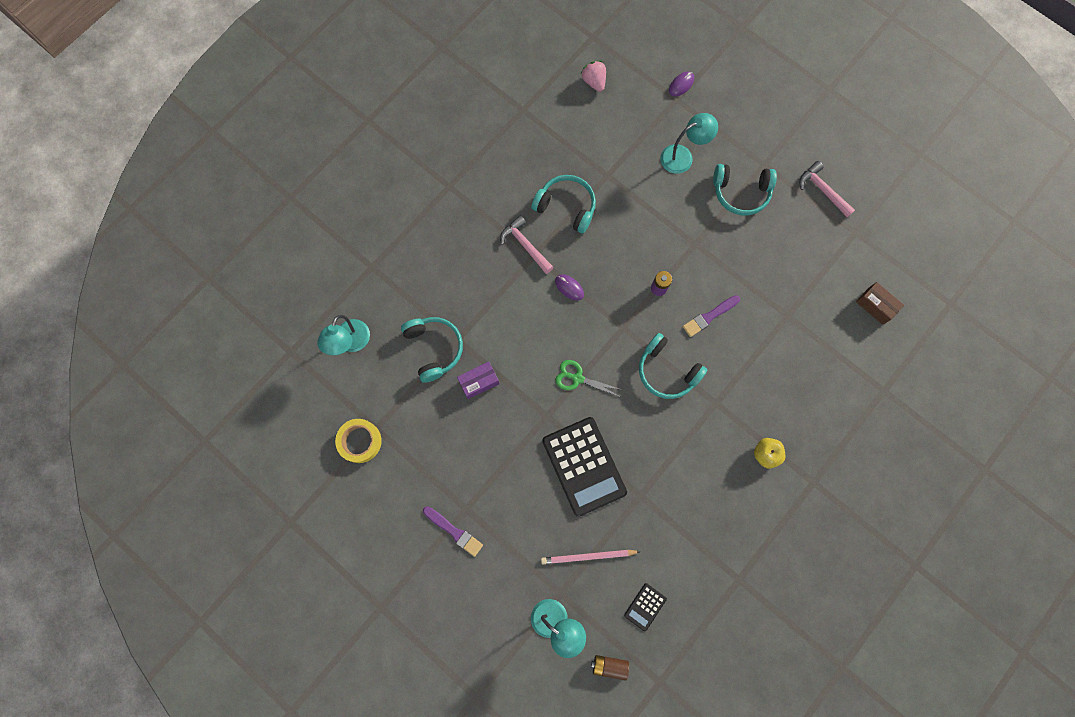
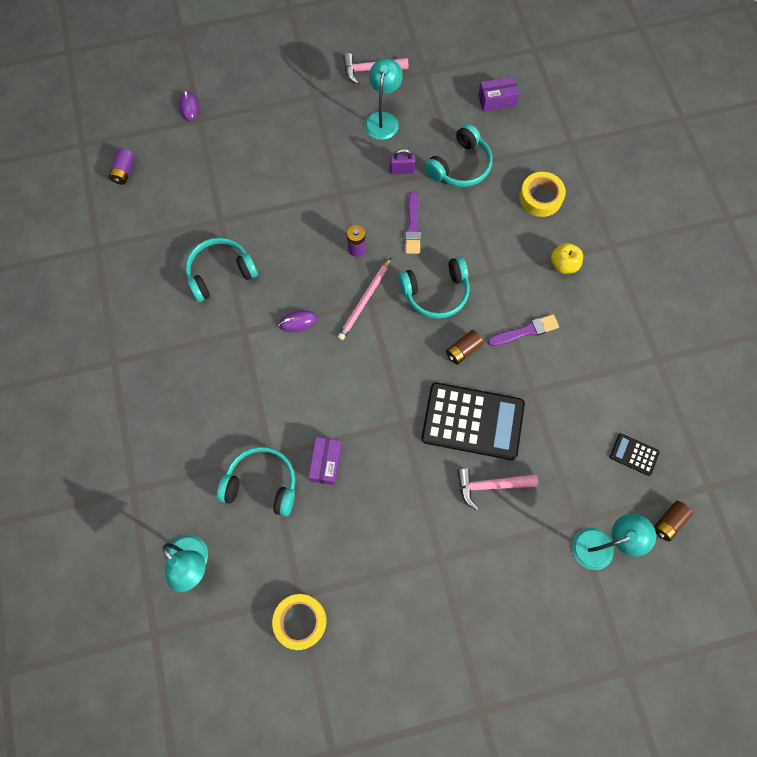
camera: 55 degrees left, 5 degrees down
(454, 531) = (454, 585): purple brush -> purple brush (525, 331)
(525, 245) = (228, 332): pink hammer -> pink hammer (490, 485)
(577, 378) = (387, 372): green scissors -> none
(588, 556) = (558, 474): pink pencil -> pink pencil (365, 300)
(594, 82) = (124, 171): pink strawberry -> purple battery
(635, 422) = (463, 350): none -> brown battery
(645, 606) = (634, 454): black calculator -> black calculator turned 135 degrees clockwise
(683, 156) = (254, 150): turquoise lamp -> turquoise lamp (383, 119)
(741, 192) = (323, 129): turquoise headphones -> turquoise headphones (460, 166)
(751, 275) = (402, 170): none -> purple padlock
(812, 398) = (540, 197): none -> yellow tape
(875, 306) = (497, 100): brown box -> purple box

